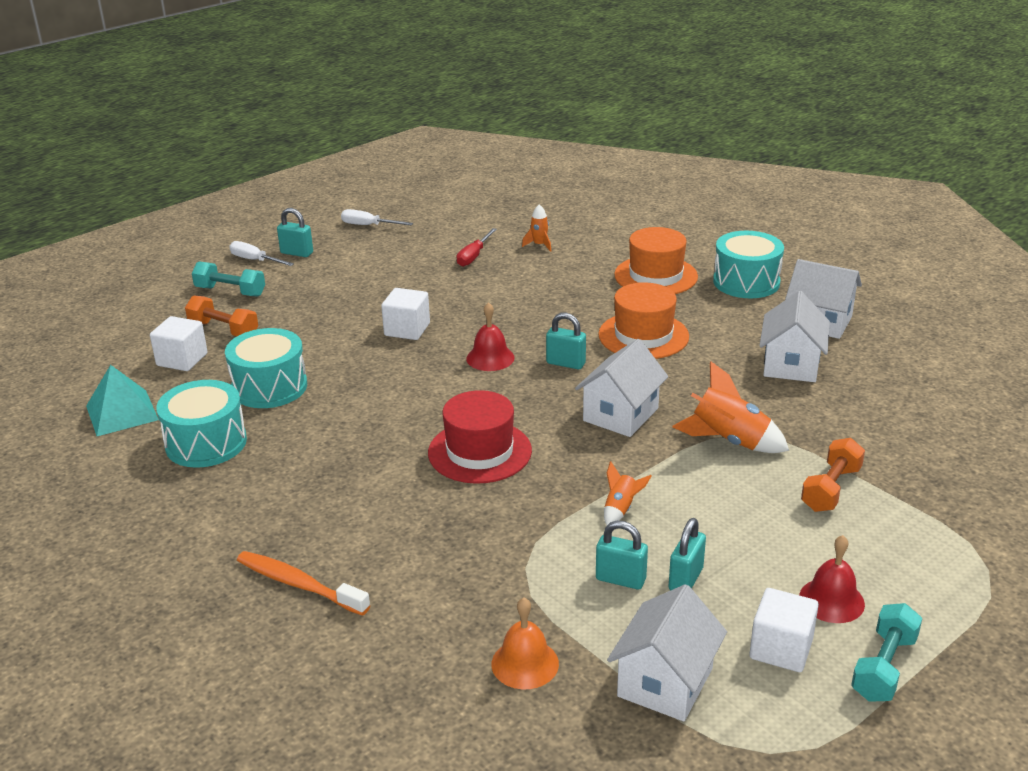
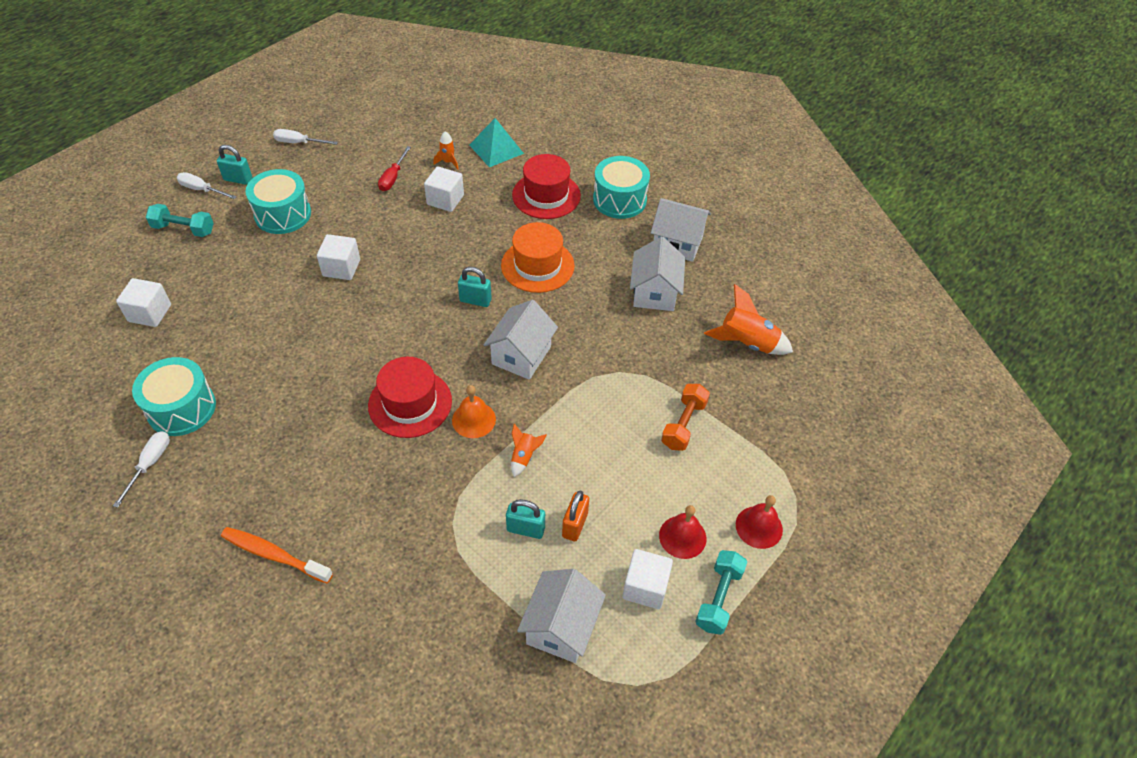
camera: 10 degrees left, 20 degrees up
(122, 412) = (104, 378): turquoise pyramid -> turquoise pyramid (496, 149)
(162, 491) = (150, 464): none -> white screwdriver
(223, 329) = (182, 275): orange dumbbell -> none
(269, 387) = (229, 341): turquoise drum -> turquoise drum (283, 214)
(490, 358) = (413, 297): red bell -> red bell (759, 527)
(525, 663) = (456, 619): orange bell -> orange bell (473, 419)
(534, 276) = (445, 200): none -> white cube
(656, 276) = (546, 195): orange hat -> red hat
(685, 579) = (575, 525): turquoise padlock -> orange padlock
(729, 440) = (607, 378): orange rocket -> orange rocket (747, 343)

